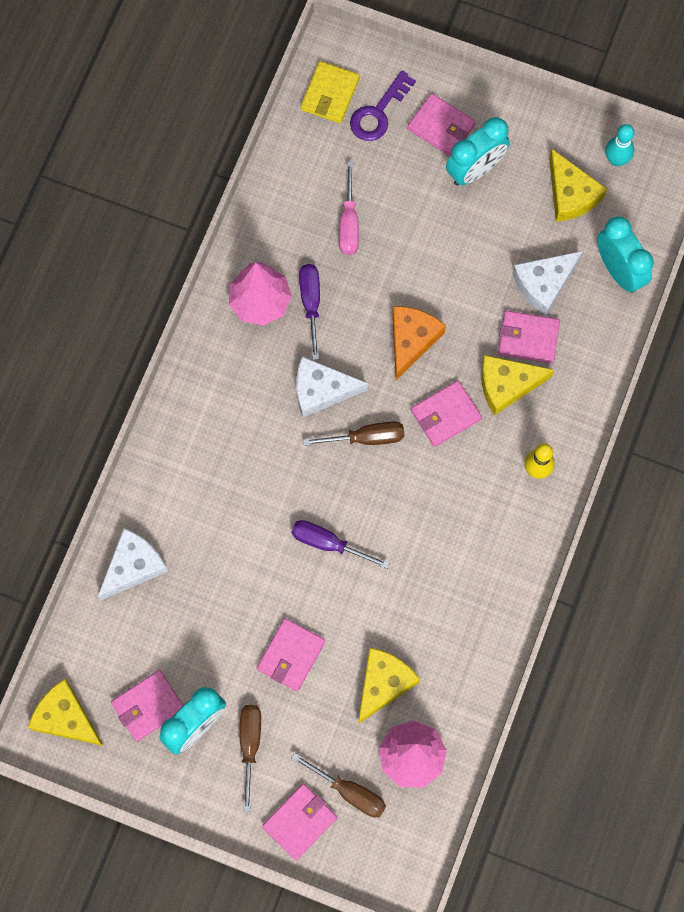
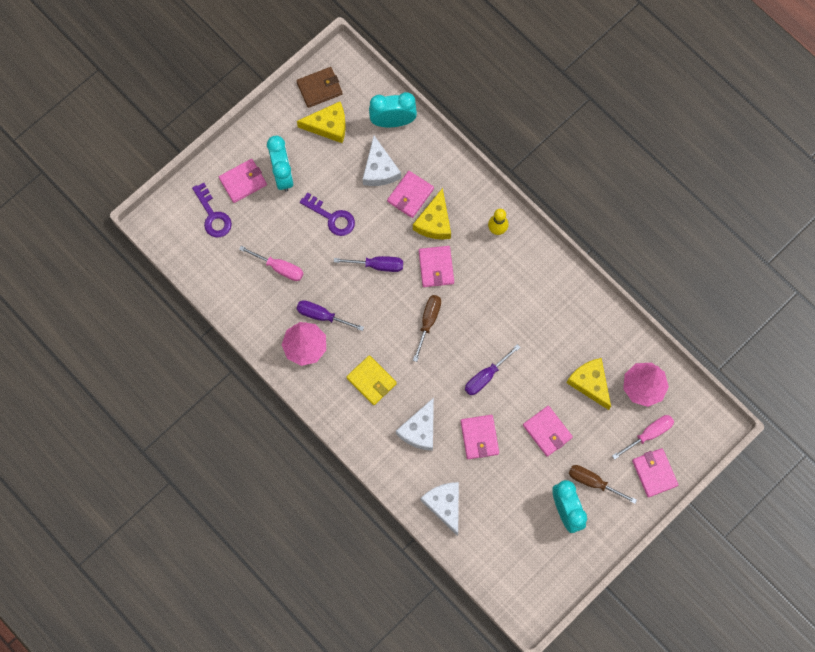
camera: 65 degrees left, 0 degrees up
(65, 717) = (524, 591): yellow cheese -> none
(148, 706) = (540, 535): pink wallet -> pink wallet (479, 437)
(321, 390) = (383, 335): white cheese -> white cheese (419, 429)
(330, 94) = (184, 239): yellow wallet -> yellow wallet (371, 381)
(349, 791) = (648, 434): brown screwdriver -> pink screwdriver
(411, 340) = (377, 265): orange cheese -> purple screwdriver
(448, 255) = (332, 217): none -> purple key
(616, 160) = (319, 88): turquoise bowling pin -> brown wallet

